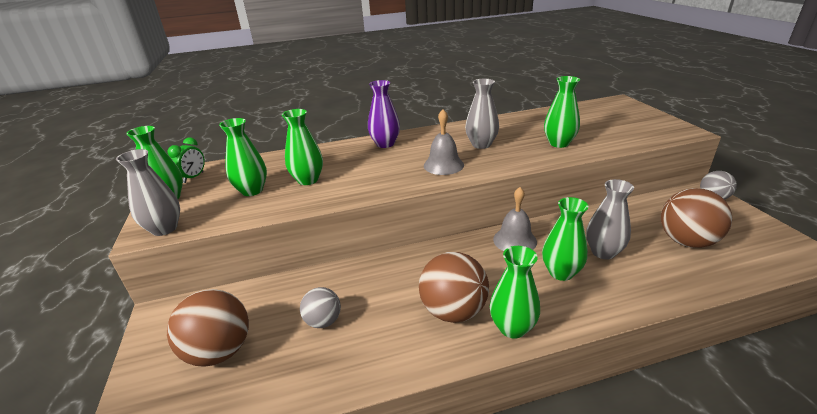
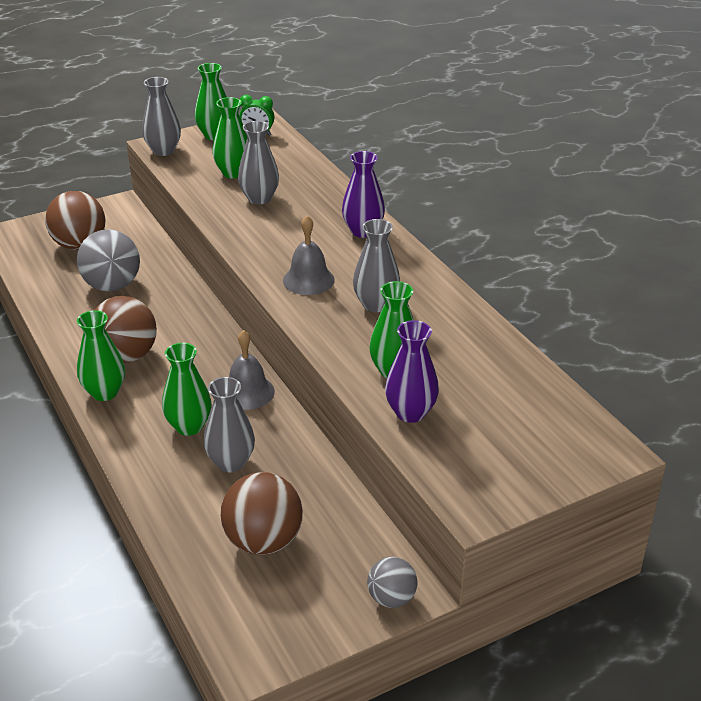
camera: 75 degrees right, 5 degrees up
(308, 180) = (259, 198): green vase -> grey vase
(323, 321) = (112, 286): grey ball -> grey ball, size x1.71
(602, 141) = (410, 413): none -> purple vase

